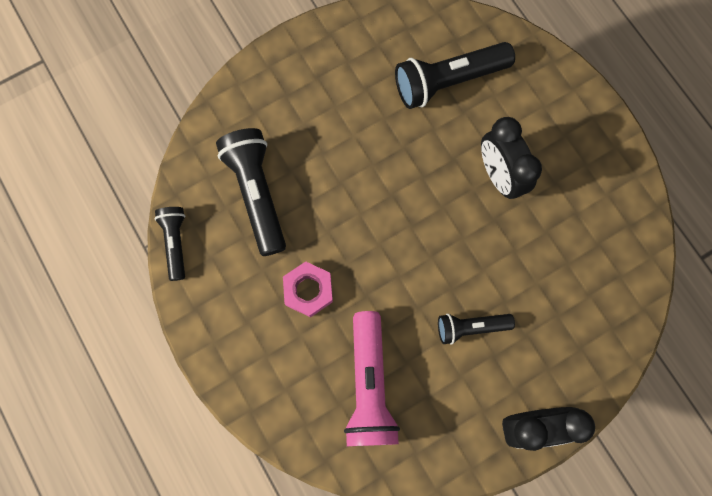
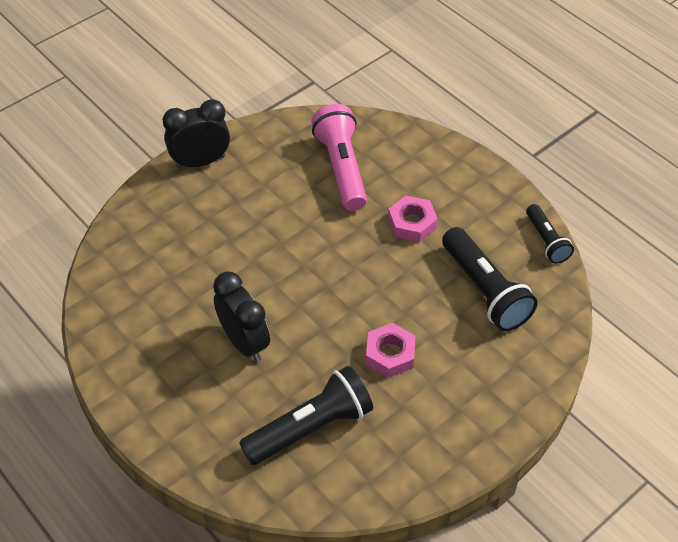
camera: 170 degrees right, 25 degrees down
(365, 140) = (390, 354): none -> pink nut
(470, 327) = (259, 217): black flashlight -> none

